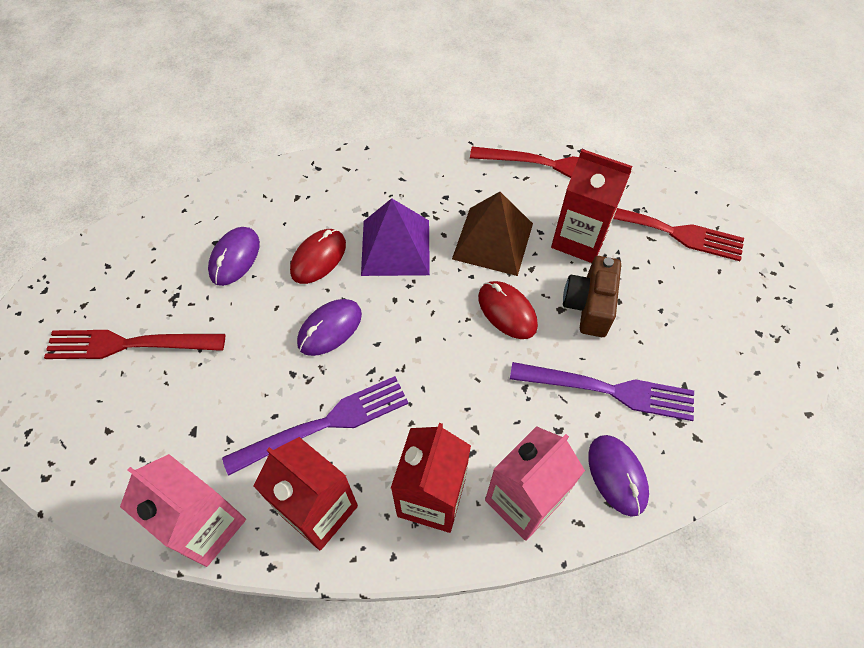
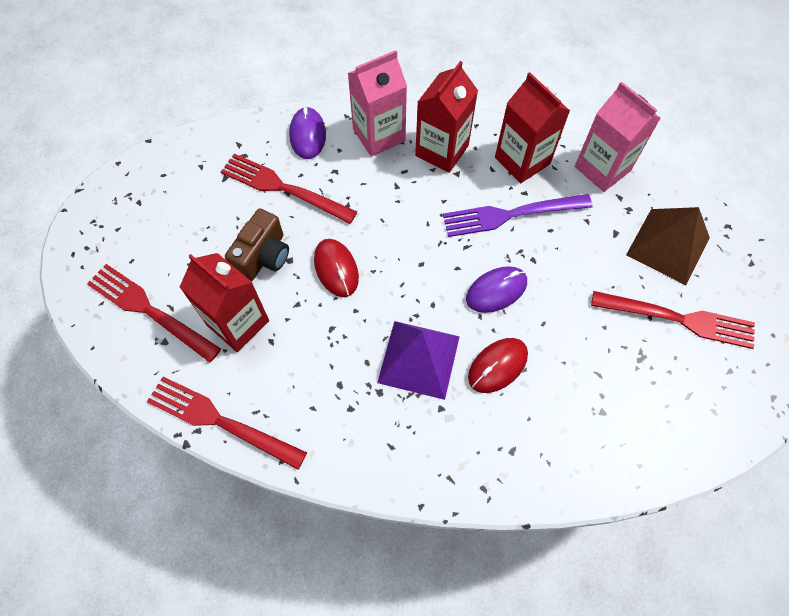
camera: 165 degrees left, 5 degrees up
(235, 258) = (582, 387): purple mouse -> none
(492, 241) = (321, 342): brown pyramid -> brown pyramid (668, 246)
(610, 390) = (283, 188): purple fork -> red fork

